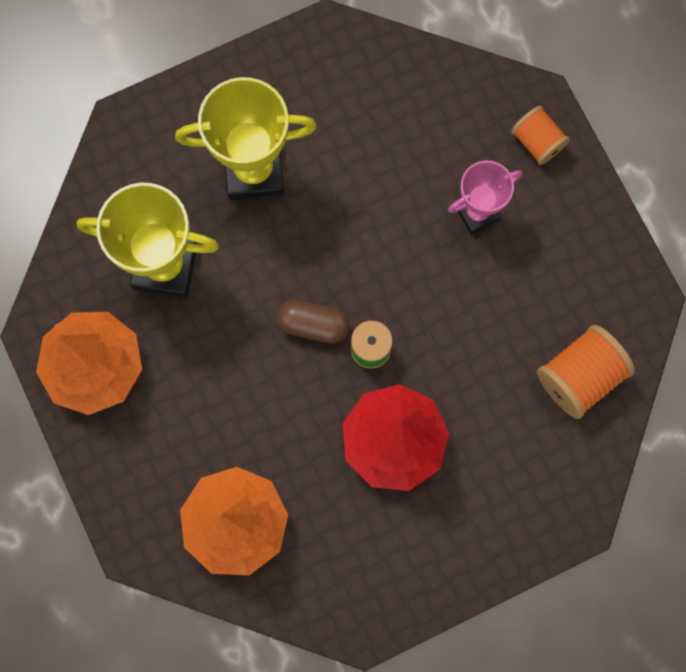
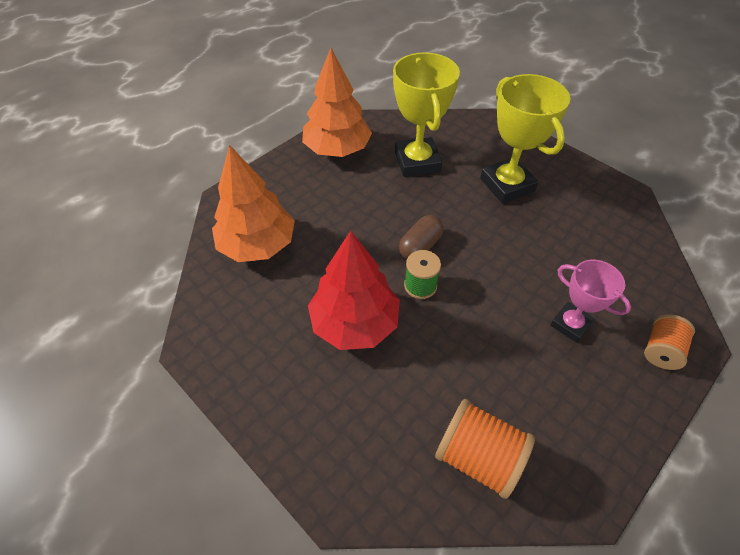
camera: 70 degrees right, 25 degrees down
(313, 324) = (420, 246): brown capsule -> brown capsule turned 45 degrees clockwise

